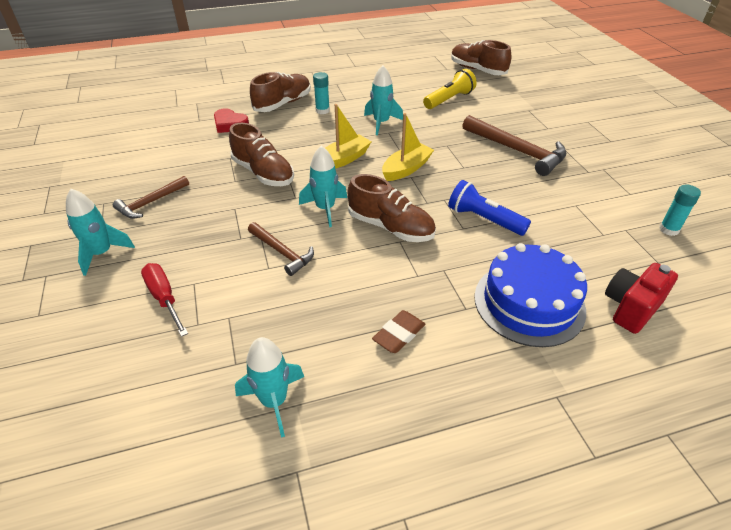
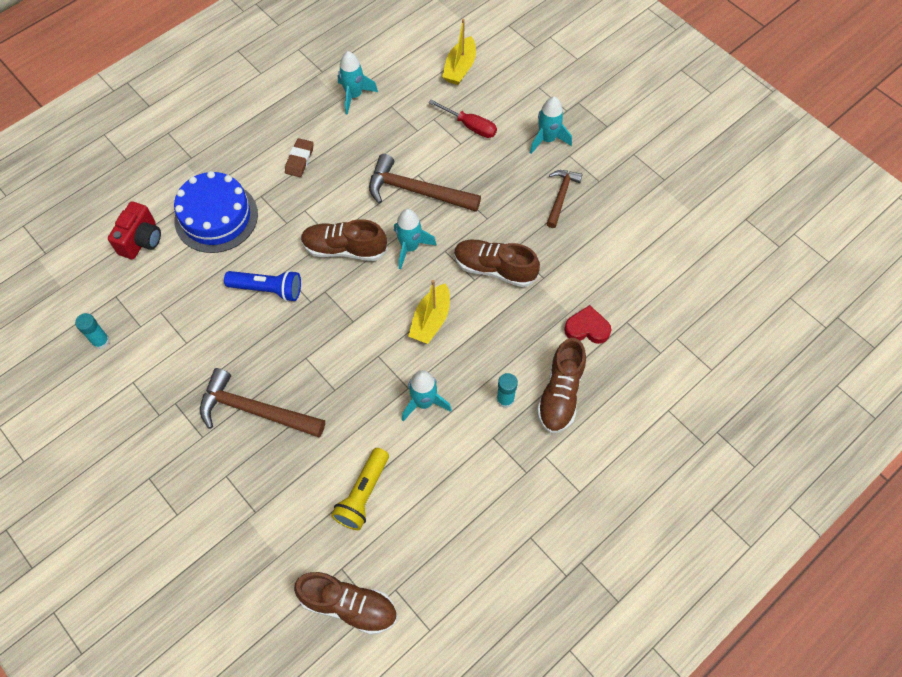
camera: 155 degrees right, 20 degrees up
(282, 252) = (416, 191): brown hammer -> brown hammer, size x1.66
(406, 169) = (362, 331): yellow boat -> yellow boat (460, 68)

